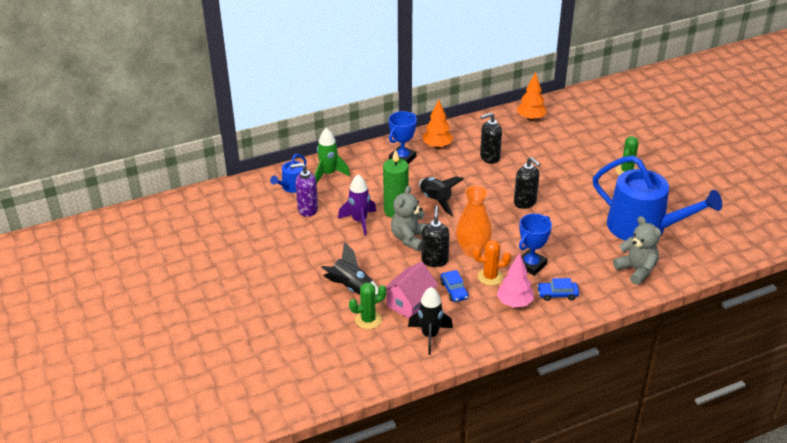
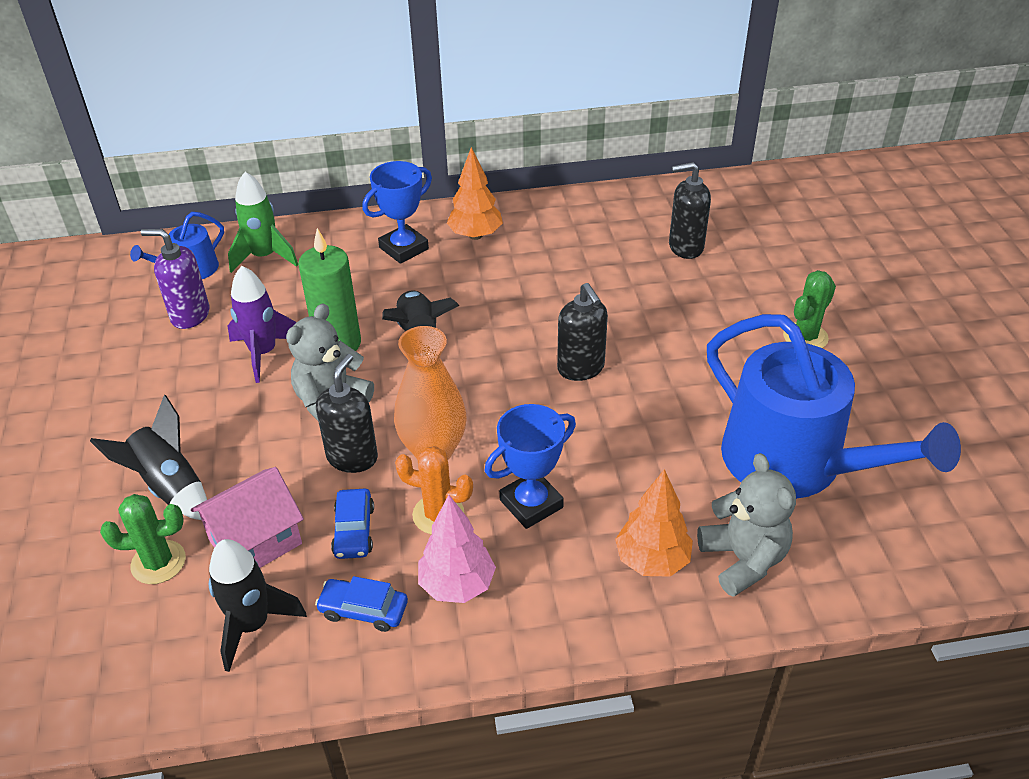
camera: 15 degrees right, 5 degrees up
(489, 157) = (557, 270): black soap dispenser -> black soap dispenser (685, 247)
(531, 118) = (665, 209): orange tree -> orange tree (652, 560)
(557, 294) = (554, 582): blue car -> blue car (363, 610)

